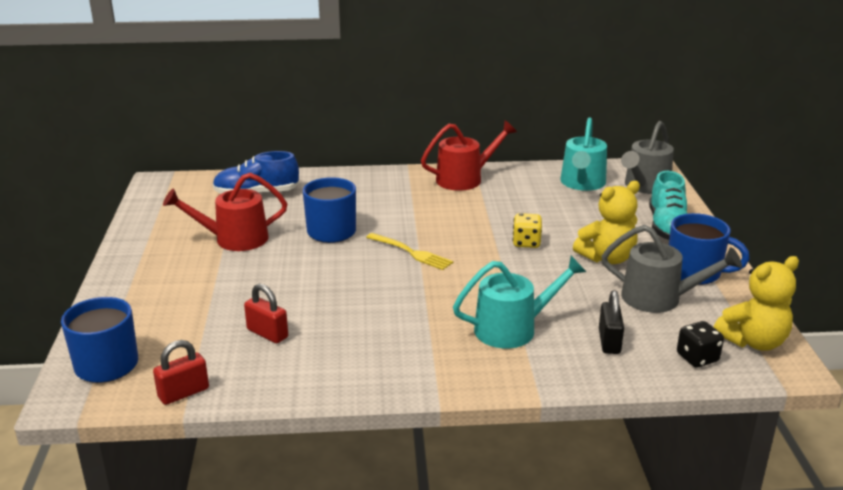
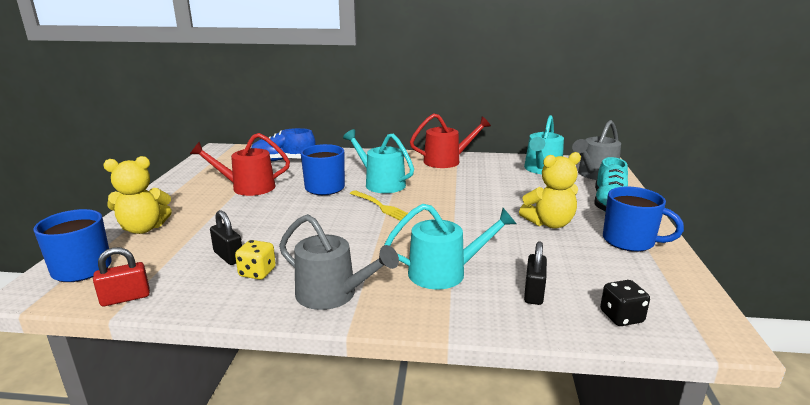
camera: 10 degrees right, 5 degrees down
(267, 333) = (228, 256): red padlock -> black padlock
(397, 219) = (381, 183): none -> turquoise watering can
(526, 243) = (481, 207): yellow dice -> yellow dice (257, 273)
(659, 298) = (591, 259): grey watering can -> grey watering can (332, 294)
(753, 341) = (683, 307): yellow teddy bear -> yellow teddy bear (143, 228)

